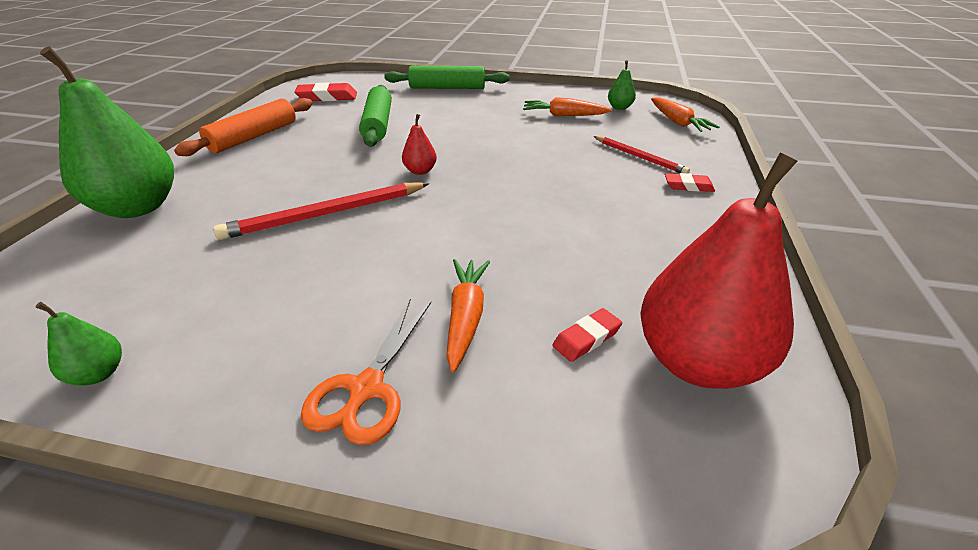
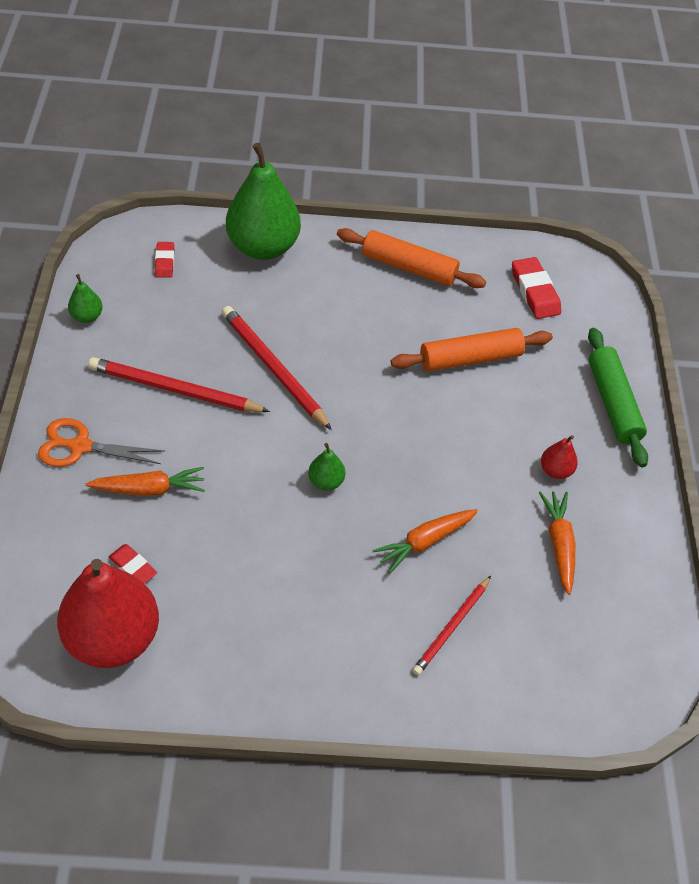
camera: 75 degrees right, 15 degrees up
(312, 287) = (174, 390): none -> red pencil
(378, 124) = (470, 359): green rolling pin -> orange rolling pin
(420, 171) = (367, 419): red pear -> red pear (555, 470)
(619, 107) = (612, 614): green pear -> green pear (326, 481)
(678, 122) = (580, 686): orange carrot -> orange carrot (424, 542)
(688, 186) = (388, 672): red eraser -> red eraser (164, 262)

